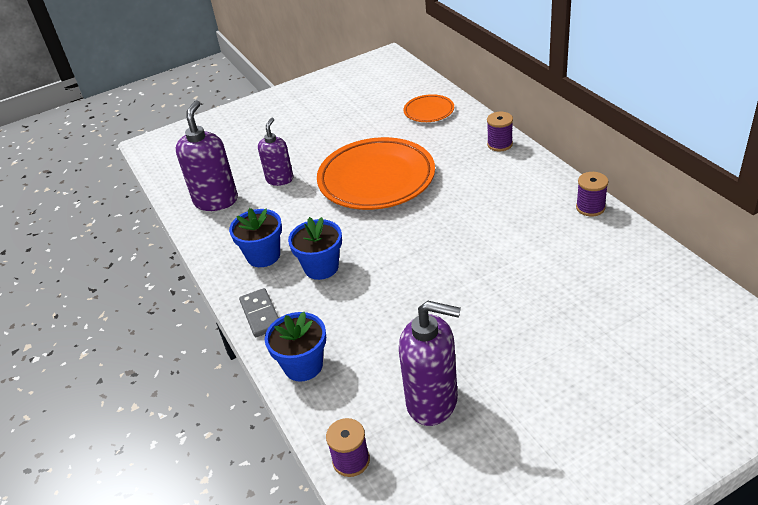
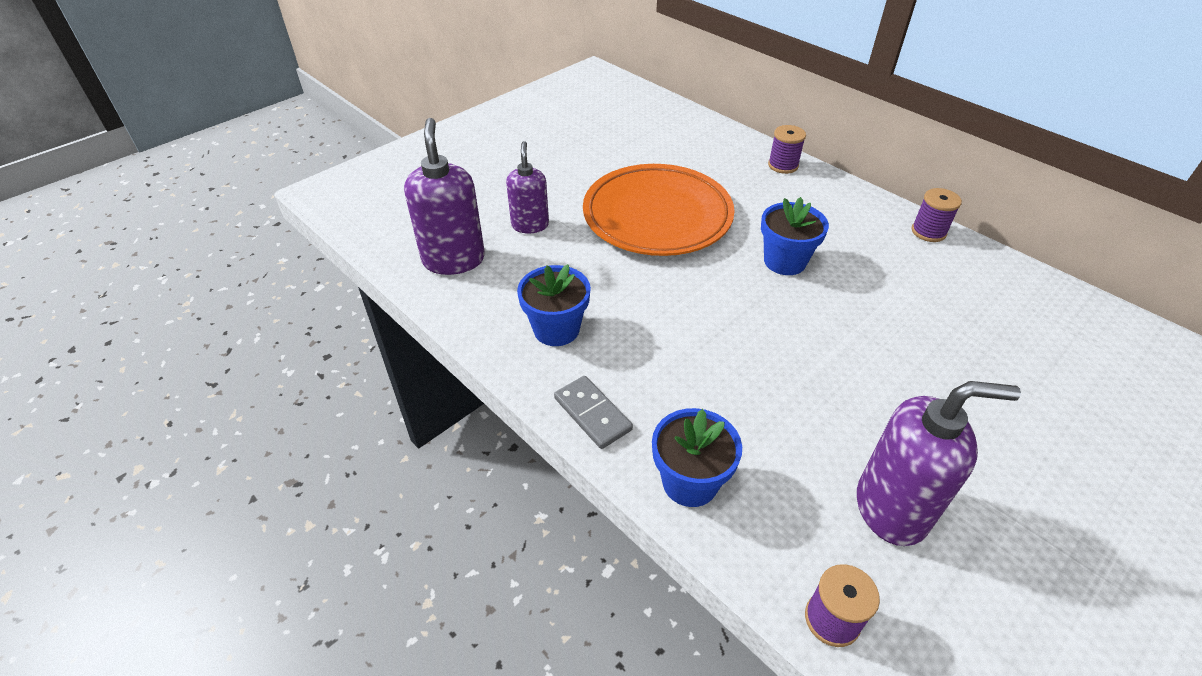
camera: 20 degrees left, 5 degrees up
(321, 267) = (644, 337): blue flower pot -> blue flower pot (784, 261)
(429, 111) = (678, 132): orange plate -> none

